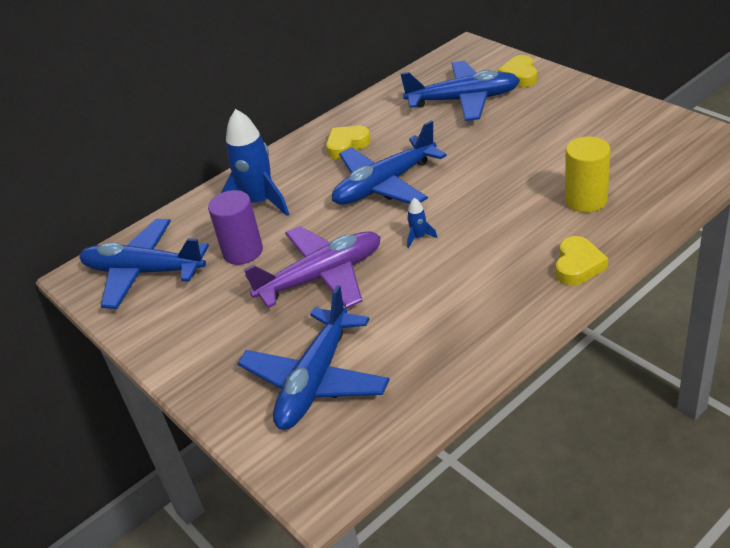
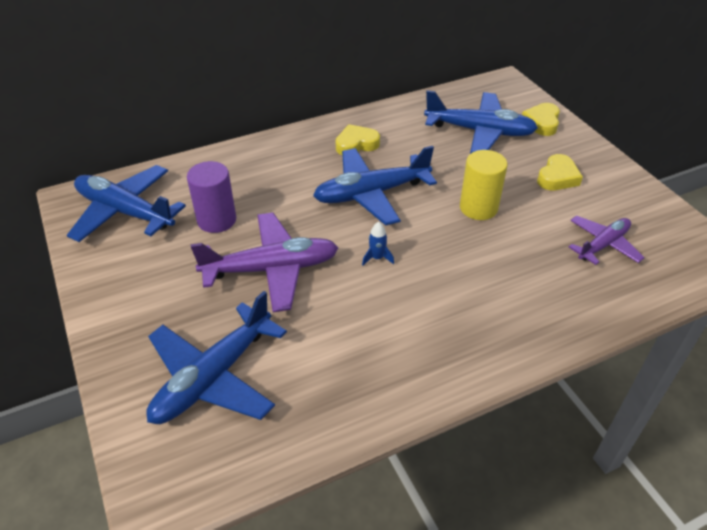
camera: 10 degrees right, 5 degrees up
(259, 202) = (255, 176): blue rocket -> none
(578, 265) = (514, 340): yellow heart -> yellow heart (557, 177)
(586, 200) = (551, 271): yellow cylinder -> yellow cylinder (478, 208)
(623, 165) = (603, 245): none -> purple plane

